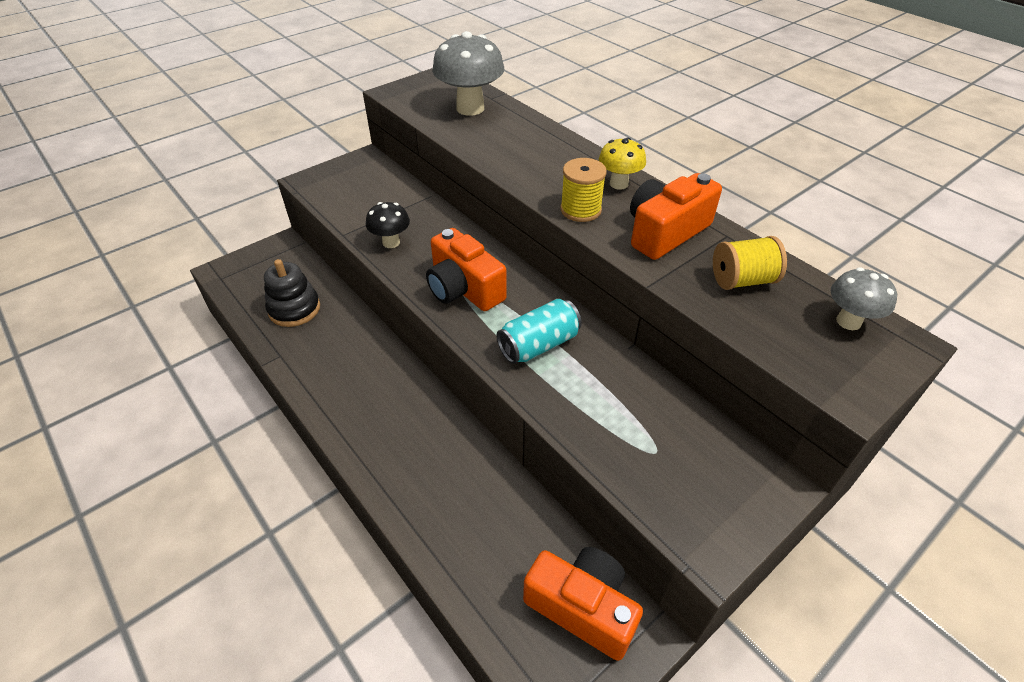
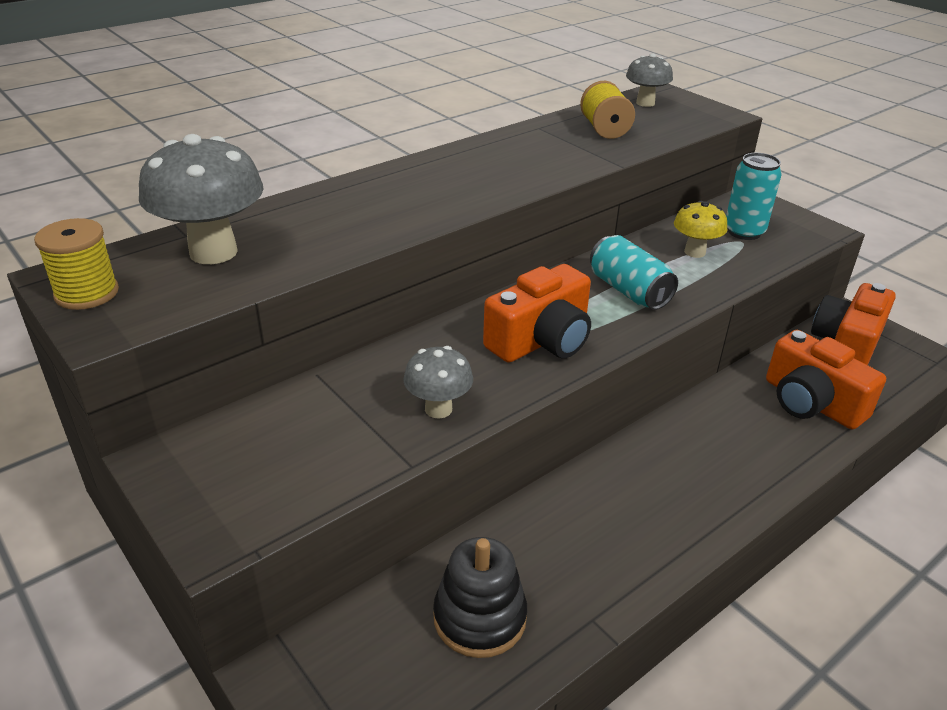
camera: 90 degrees left, 10 degrees down
(391, 242) = (438, 409): black mushroom -> grey mushroom
(580, 210) = (498, 187): yellow spool -> yellow spool (87, 293)
(618, 184) = (446, 165): yellow mushroom -> yellow mushroom (695, 252)
(665, 232) = (536, 151): orange camera -> orange camera (811, 402)
(679, 458) = (744, 232): none -> turquoise can

